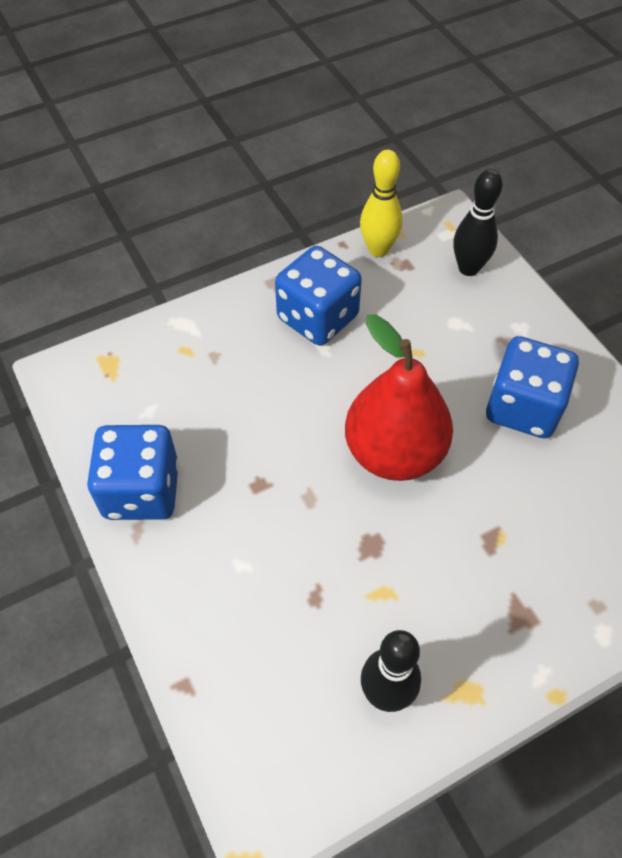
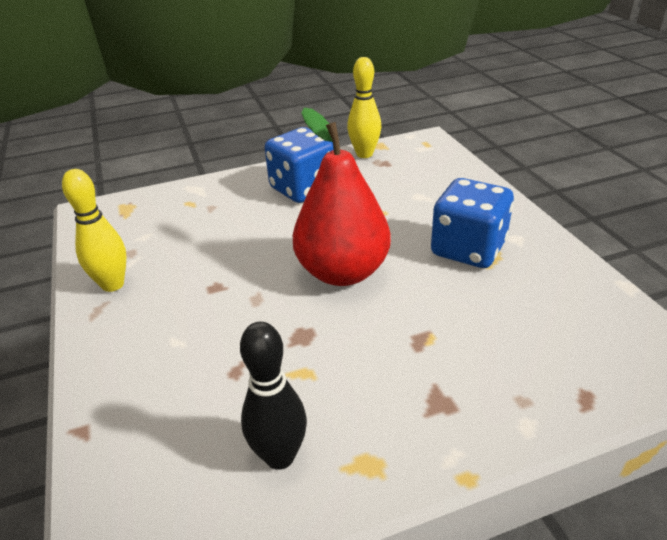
camera: 10 degrees right, 20 degrees down
(141, 491) = (113, 284): blue dice -> yellow bowling pin
(468, 268) = (436, 166): black bowling pin -> none

